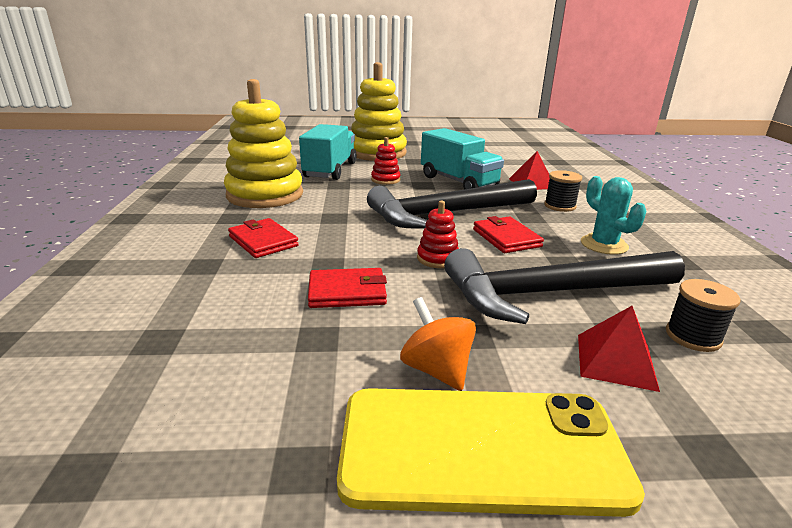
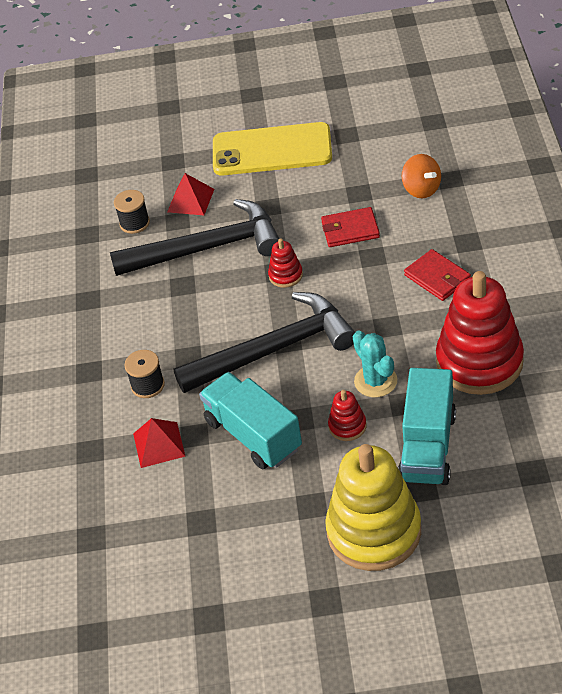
camera: 175 degrees left, 20 degrees up
(265, 195) = (479, 362): yellow stacking toy -> red stacking toy
(436, 369) = (289, 182): orange spinning top -> orange spinning top (421, 189)
(506, 238) = (222, 313): red wallet -> none
(604, 245) = (138, 315): turquoise cactus -> turquoise cactus (375, 381)

